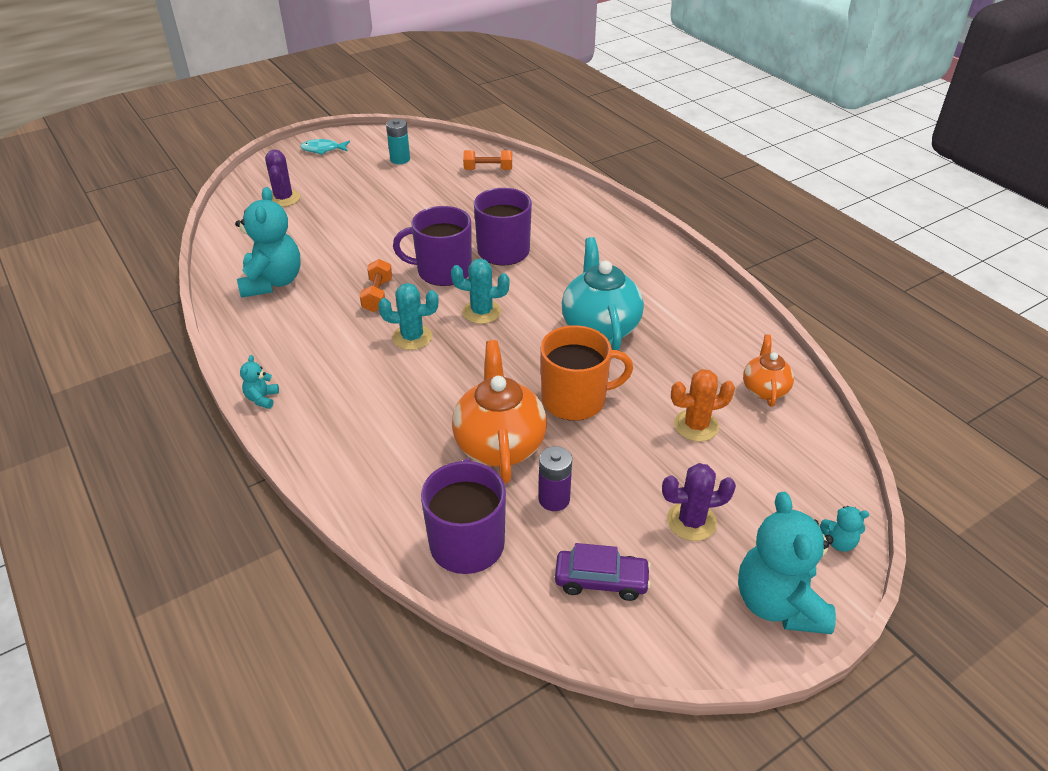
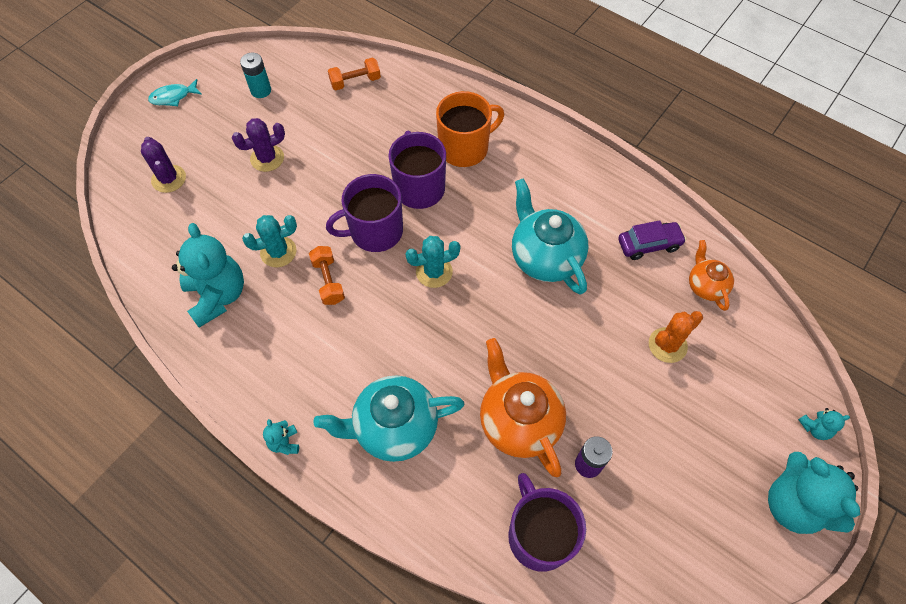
camera: 20 degrees left, 20 degrees up
(371, 415) = (394, 428): none -> turquoise teapot
(412, 337) = (386, 323): turquoise cactus -> turquoise cactus (278, 252)
(575, 400) = (559, 349): orange mug -> orange mug (464, 148)
(601, 581) = (658, 533): purple car -> purple car (649, 244)
(691, 521) = (702, 448): purple cactus -> purple cactus (267, 158)

